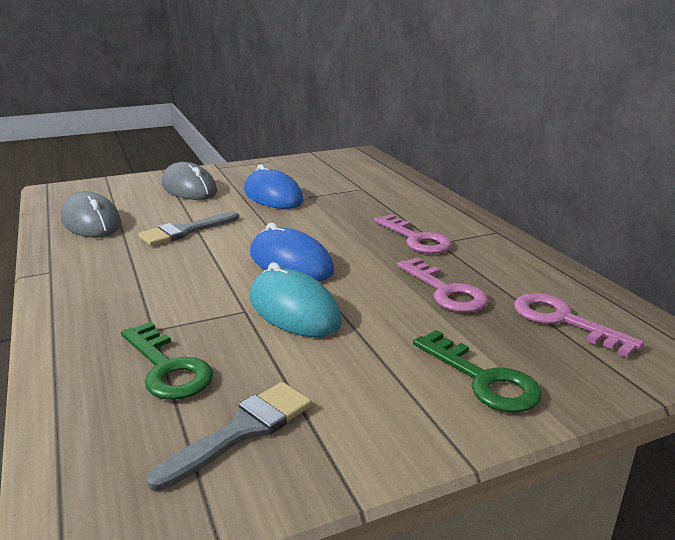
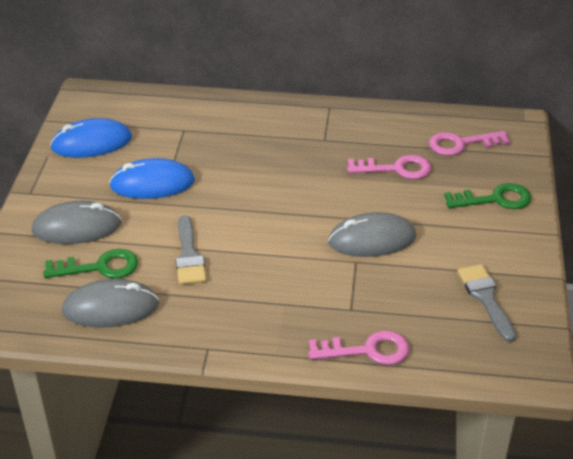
camera: 60 degrees left, 15 degrees up
(167, 368) = (405, 312): green key -> green key (99, 267)
(290, 263) = (300, 218): blue mouse -> blue mouse (91, 143)
(294, 310) = (372, 240): turquoise mouse -> grey mouse
(416, 239) = (310, 146): pink key -> pink key (367, 350)

